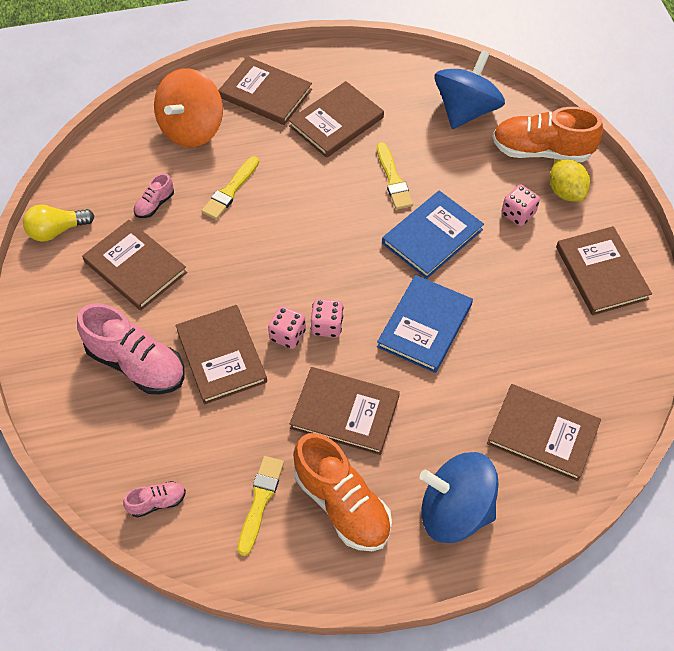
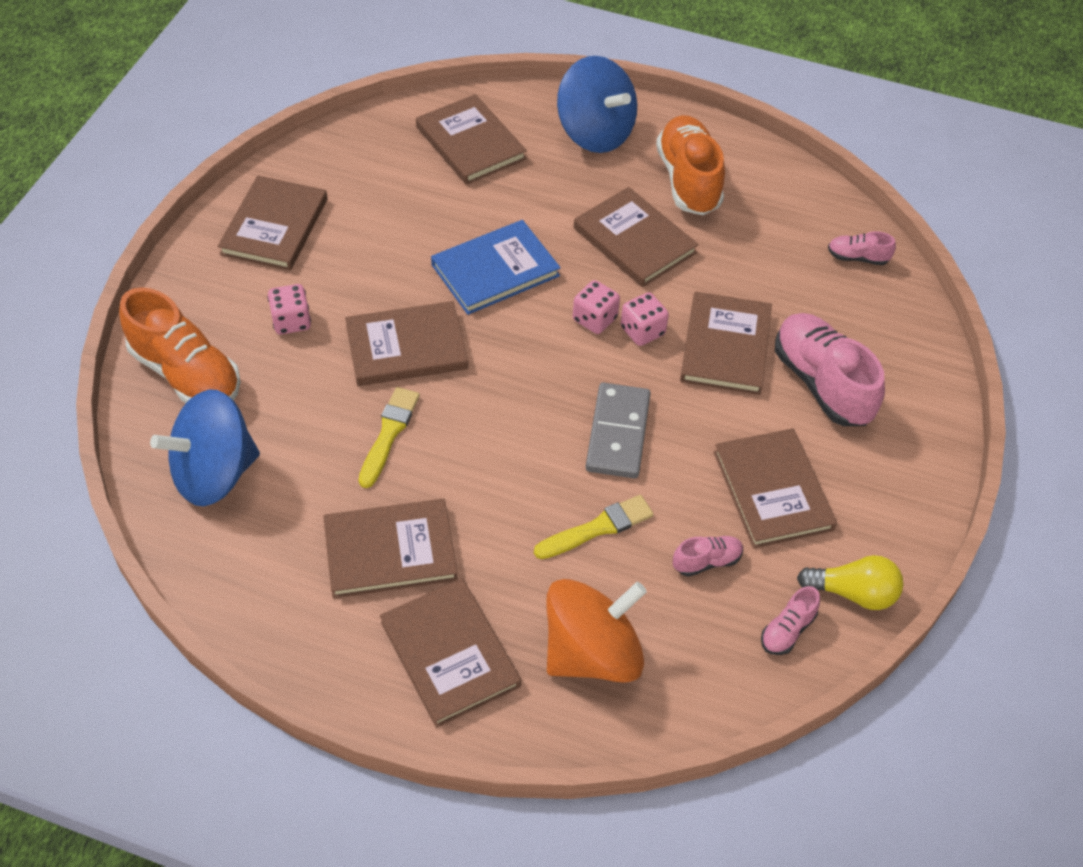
camera: 150 degrees left, 5 degrees down
(88, 191) = (787, 630): none -> pink shoe
(256, 252) = (617, 433): none -> grey domino
(260, 501) = (760, 215): yellow brush -> none
(432, 236) = (406, 347): blue book -> brown book
(565, 192) = (215, 316): yellow lemon -> none

